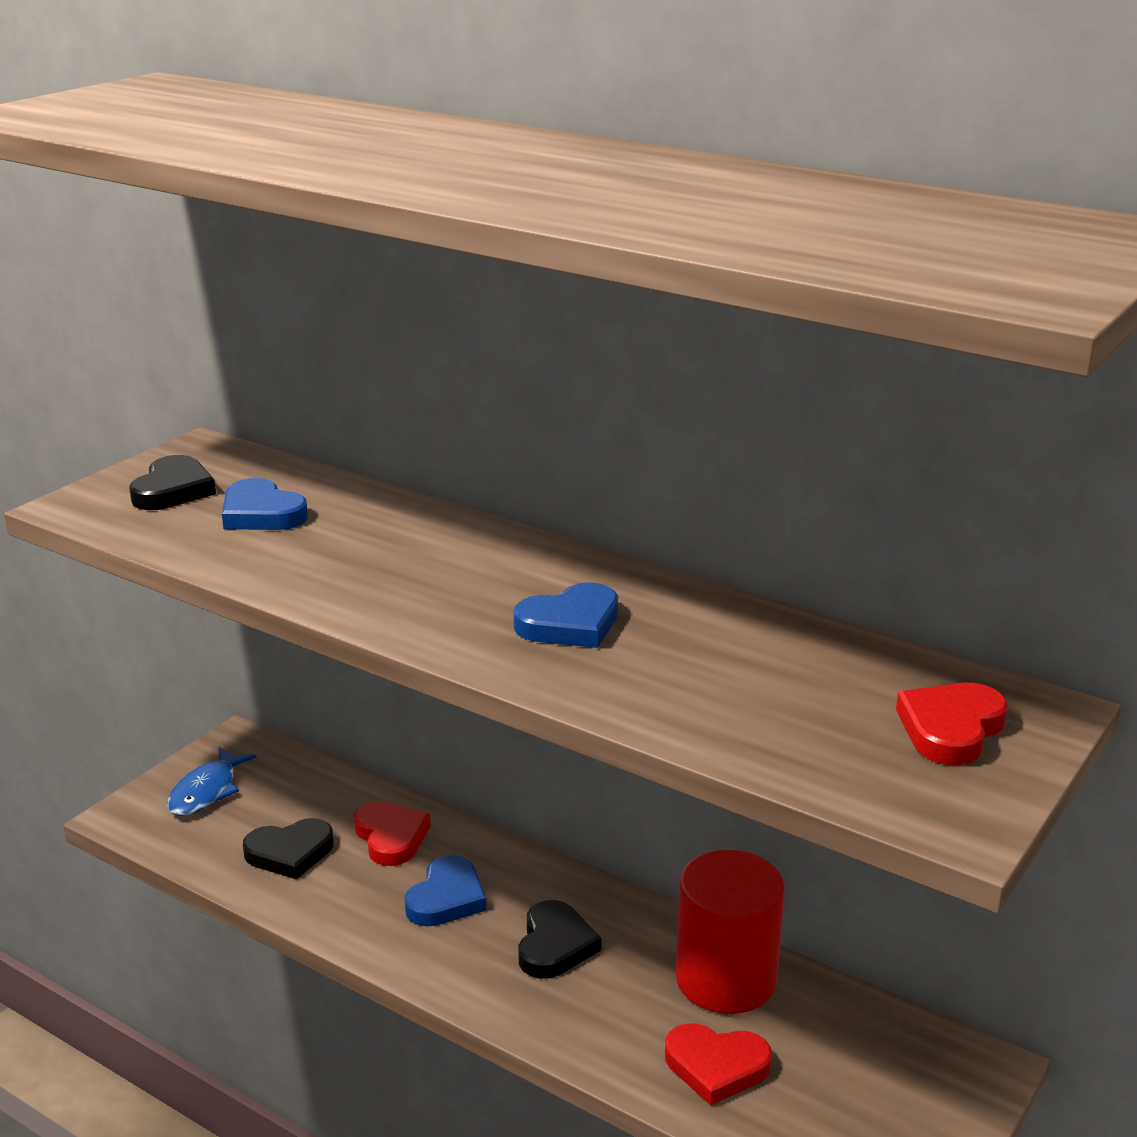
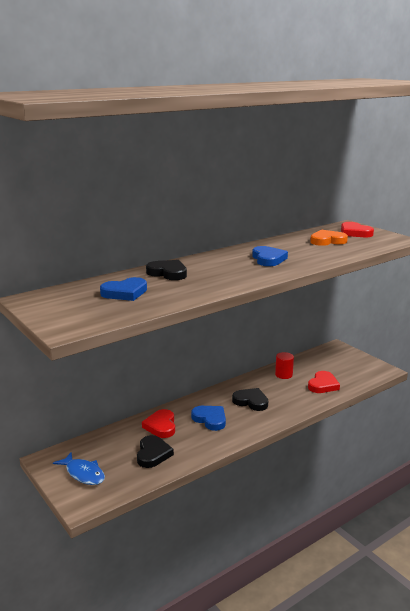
camera: 70 degrees left, 5 degrees down
(173, 490) = (75, 307): black heart -> black heart (168, 273)
(391, 837) = (161, 426): red heart -> red heart turned 90 degrees counterclockwise
(725, 979) = (283, 375): red cylinder -> red cylinder, size x0.50
(812, 689) = (327, 241): none -> orange heart

